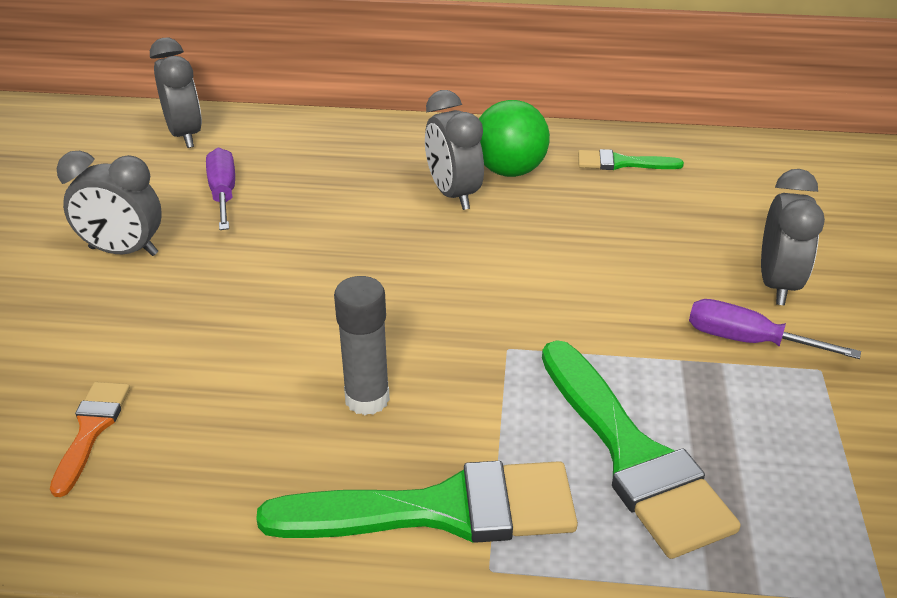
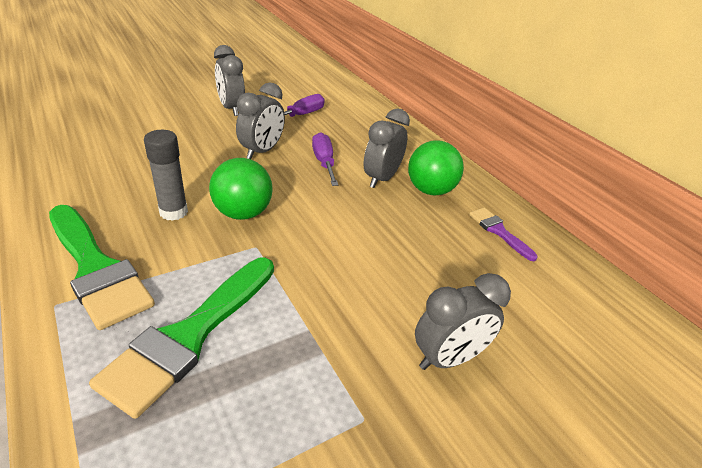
camera: 50 degrees right, 0 degrees up
(91, 430) = (101, 146): orange brush -> none
(185, 135) = (335, 90): grey clock -> grey clock (262, 151)
(425, 335) = (242, 213): none -> green ball
(621, 163) = (498, 231): green brush -> purple brush
(747, 340) = (361, 360): purple screwdriver -> purple screwdriver (324, 162)

